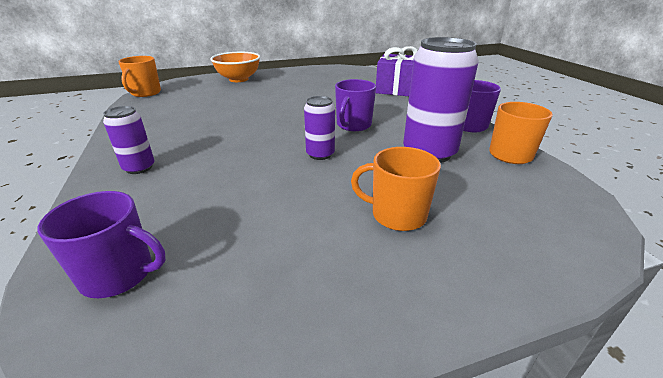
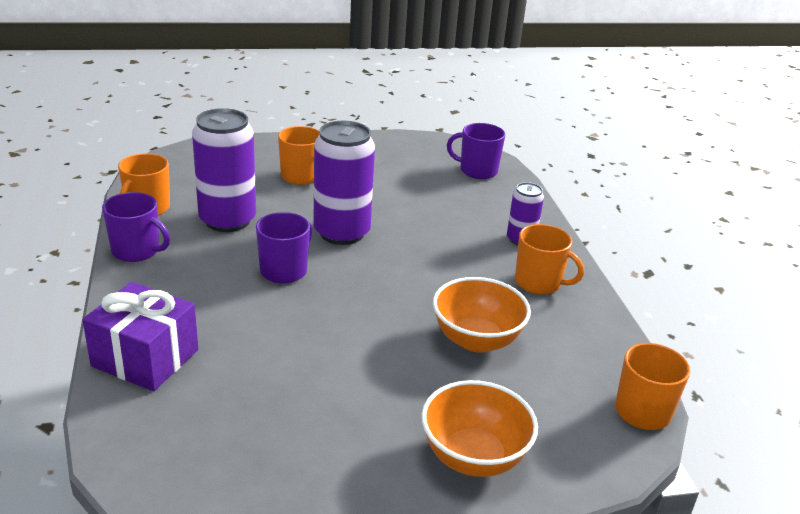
camera: 175 degrees left, 0 degrees up
(153, 136) = (539, 283): none -> orange mug
(221, 107) = (476, 340): none -> orange bowl
(320, 154) = (342, 232): purple can -> purple can, size x1.88

